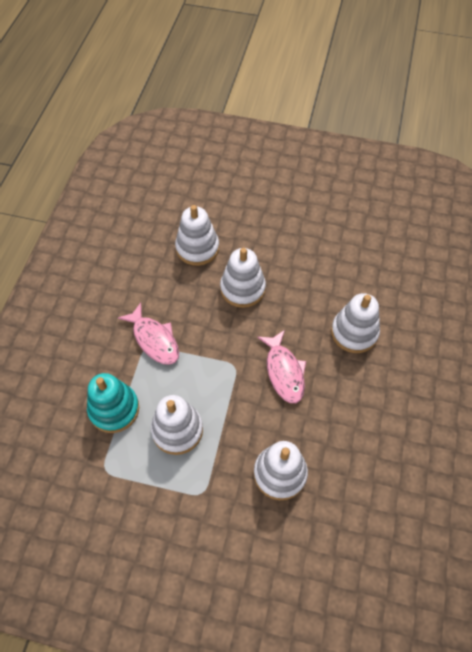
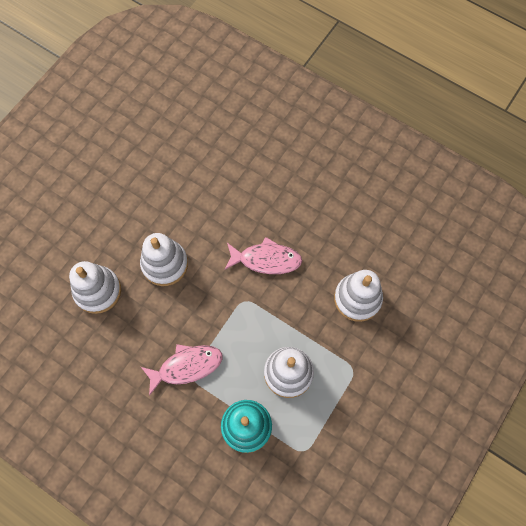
camera: 70 degrees left, 10 degrees up
(354, 332) = (251, 186): white stacking toy -> none

